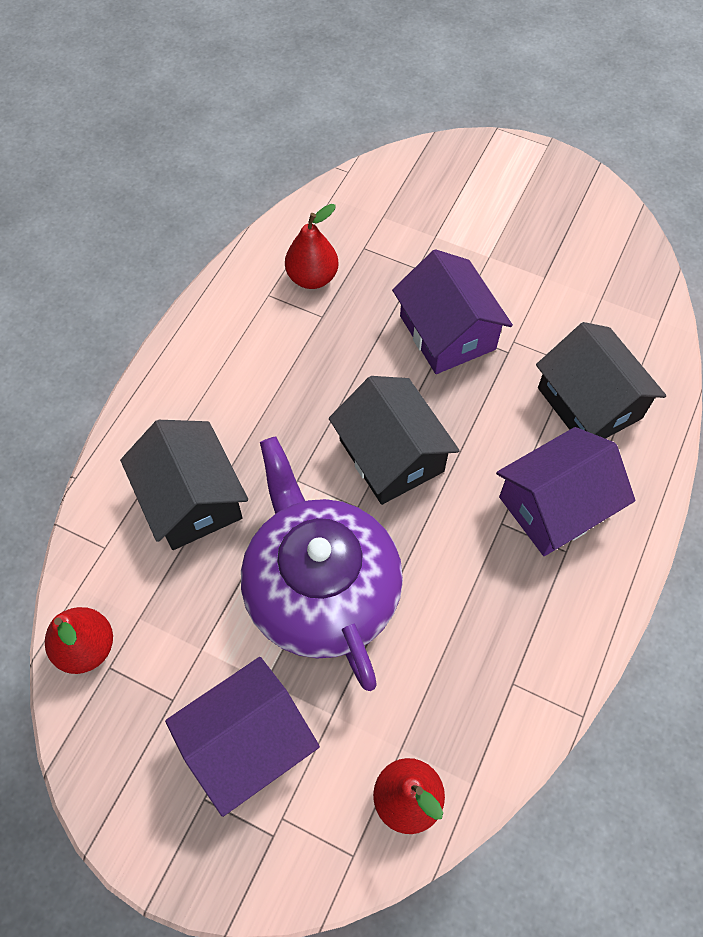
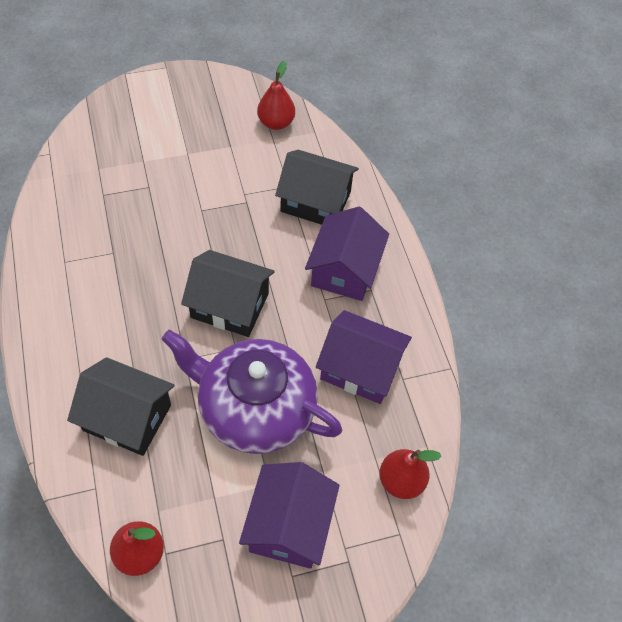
camera: 45 degrees left, 5 degrees down
(312, 277) = (85, 233): red pear -> red pear (276, 123)
(447, 332) = (201, 213): purple house -> purple house (360, 368)

